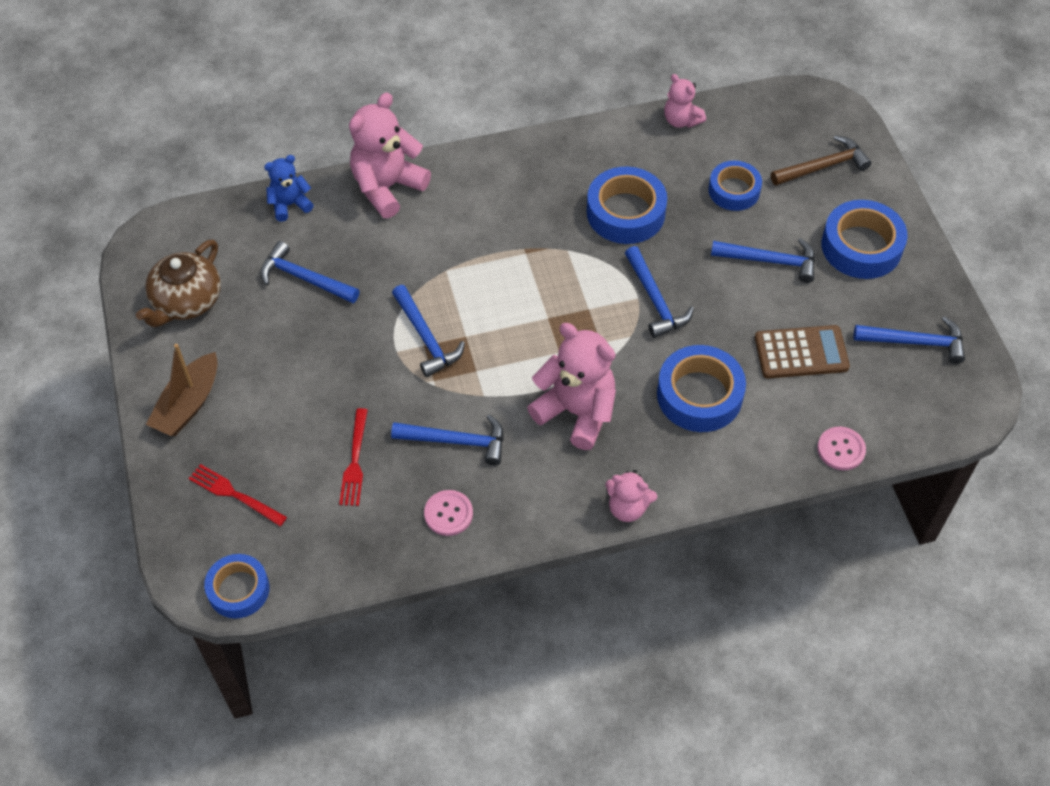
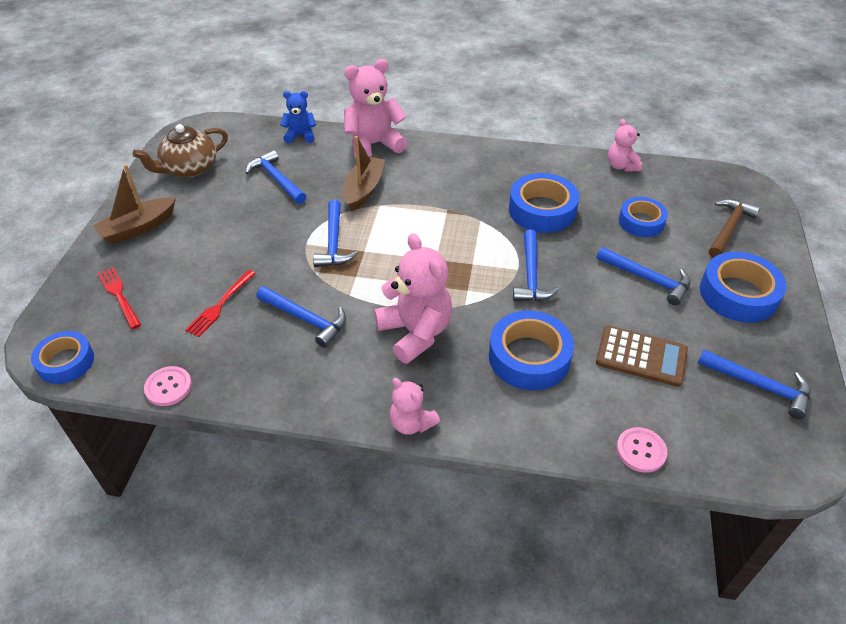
camera: 25 degrees right, 10 degrees down
(415, 256) = (363, 190): none -> brown boat
(448, 514) = (261, 369): pink button -> pink button (168, 387)
(823, 166) = (729, 228): brown hammer -> brown hammer turned 60 degrees counterclockwise

